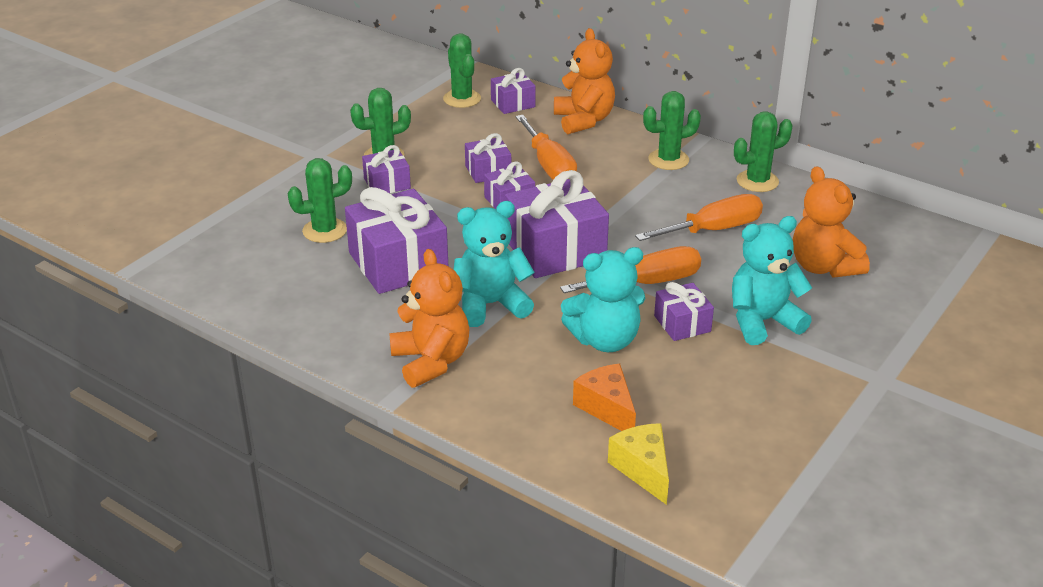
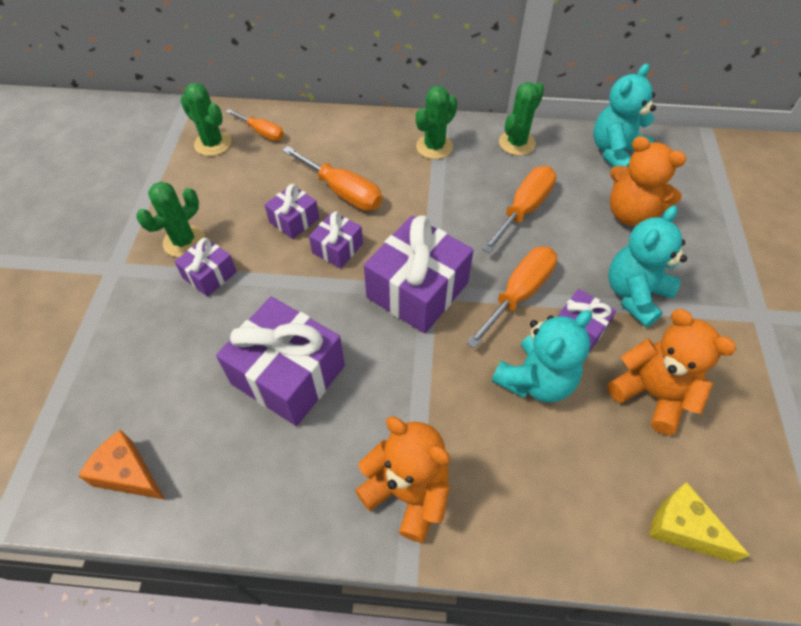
camera: 30 degrees left, 20 degrees up
(325, 230) = (186, 365): green cactus -> none
(490, 305) = (409, 386): turquoise teddy bear -> turquoise teddy bear (615, 152)
(513, 103) = (262, 132): purple gift -> orange screwdriver
(583, 120) = (336, 129): orange teddy bear -> orange teddy bear (652, 394)
(607, 408) = (598, 466): orange cheese -> orange cheese (128, 474)

